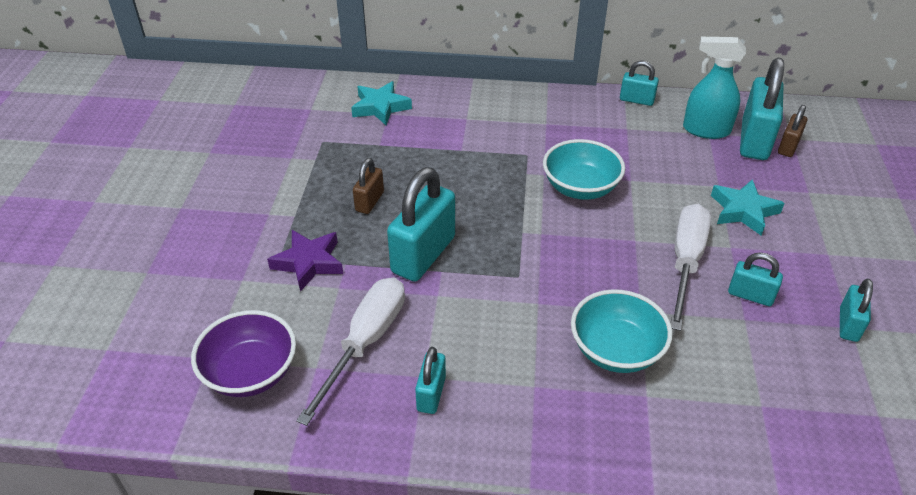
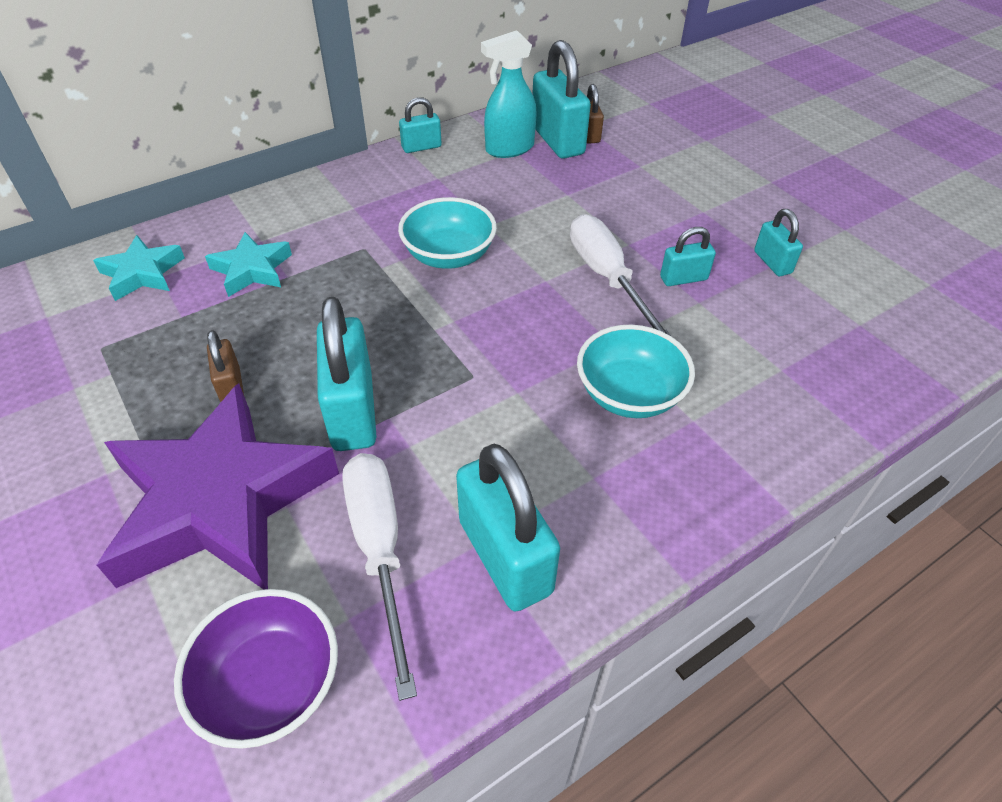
camera: 40 degrees left, 5 degrees up
(309, 263) = (220, 501): purple star -> purple star, size x2.12
(431, 394) = (505, 556): turquoise padlock -> turquoise padlock, size x1.90
(743, 211) = (608, 207): turquoise star -> turquoise star (252, 269)

